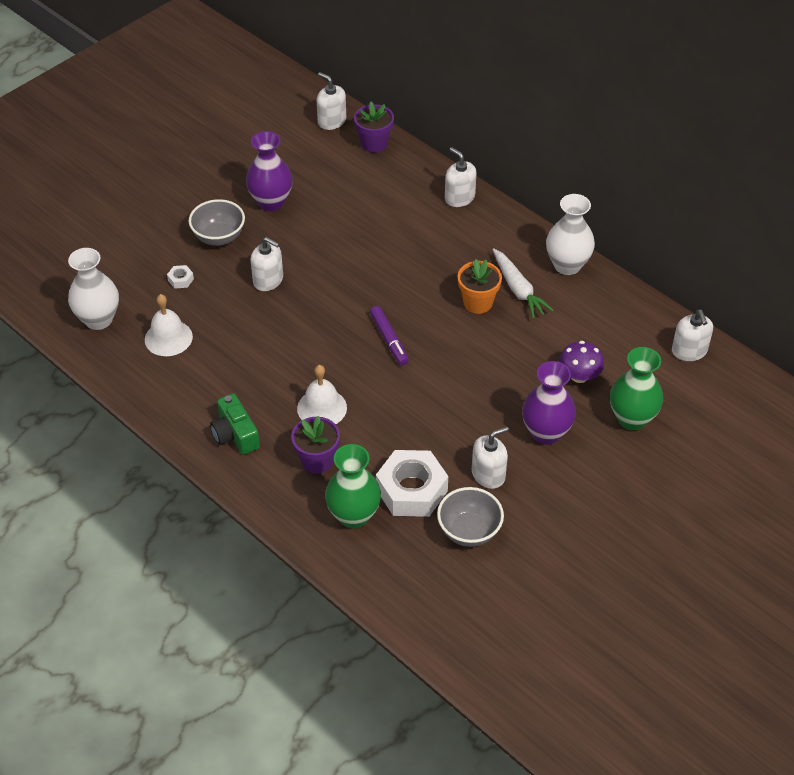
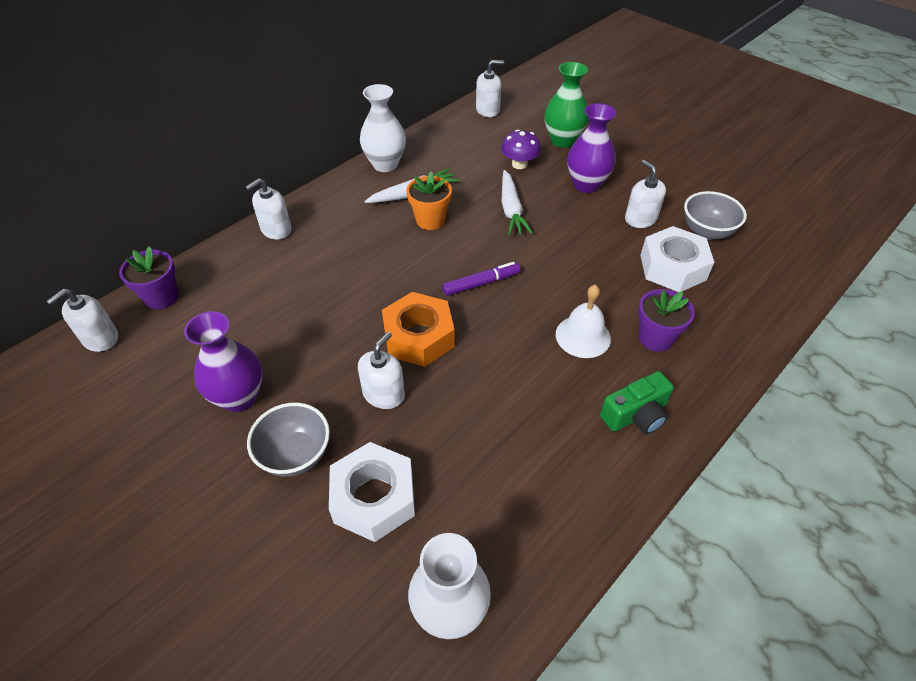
camera: 90 degrees left, 0 degrees up
(168, 338) = (485, 504): white bell -> none
(180, 280) = (374, 498): white nut -> white nut, size x2.47
(325, 298) = (419, 337): none -> orange nut
(353, 515) = (716, 308): green vase -> none
(498, 365) = (511, 209): none -> white carrot

